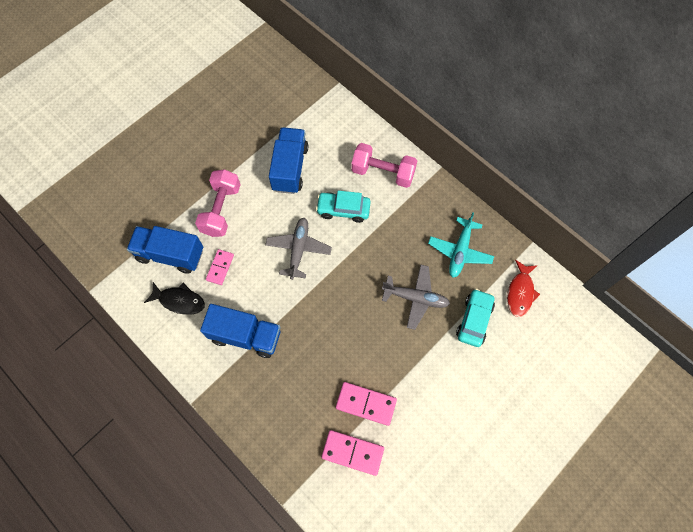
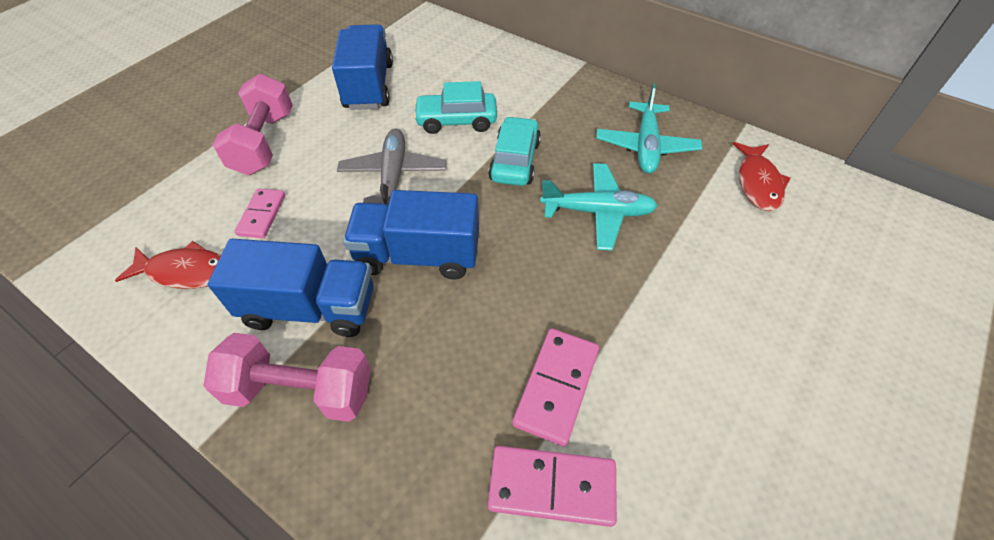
camera: 10 degrees left, 15 degrees down
(170, 255) = (174, 209): blue truck -> blue truck (418, 255)
(179, 300) = (186, 271): black fish -> red fish
(366, 403) = (556, 386): pink domino -> pink domino turned 75 degrees counterclockwise
(383, 172) = (506, 76): pink dumbbell -> pink dumbbell (301, 390)
(415, 298) = (598, 212): grey plane -> turquoise plane
(474, 320) = (702, 228): turquoise car -> turquoise car (515, 161)

